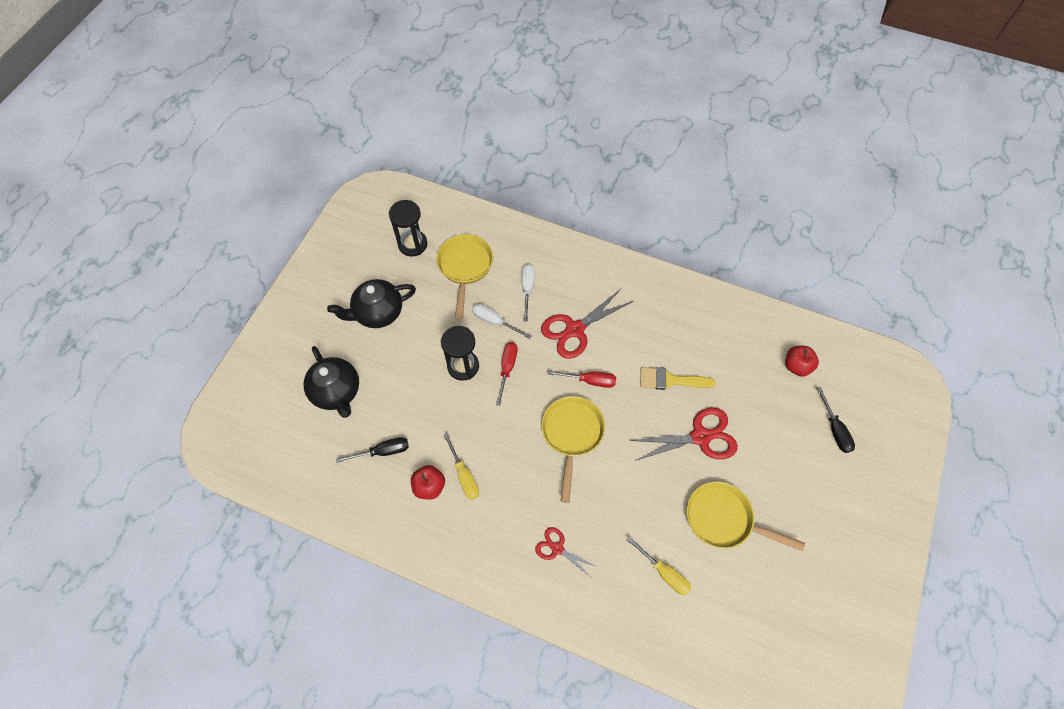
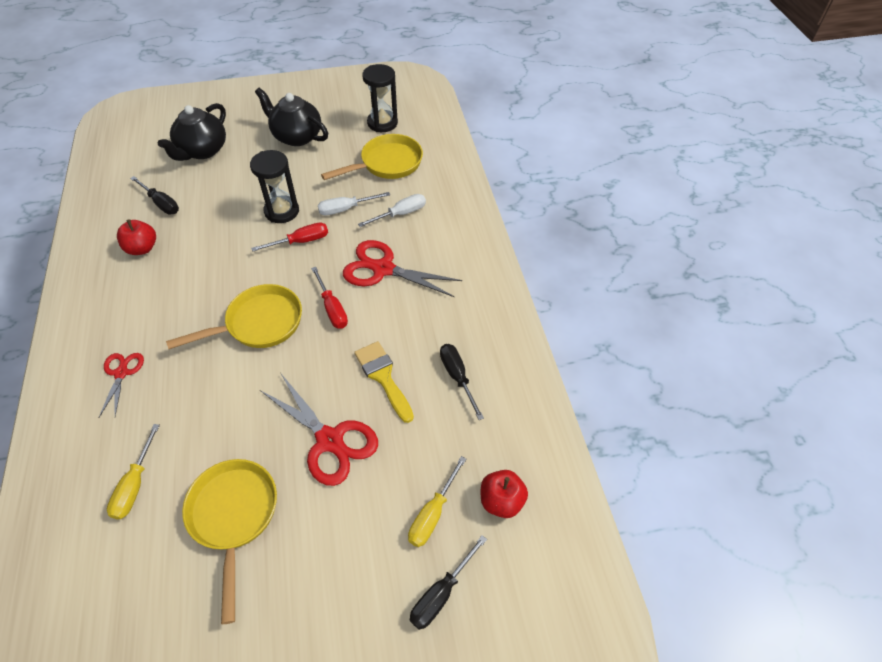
camera: 55 degrees right, 10 degrees down
(464, 476) = (166, 266): yellow screwdriver -> yellow screwdriver (433, 514)
(494, 321) = (346, 209): white screwdriver -> white screwdriver turned 105 degrees counterclockwise
(697, 338) = (457, 377): none -> black screwdriver

